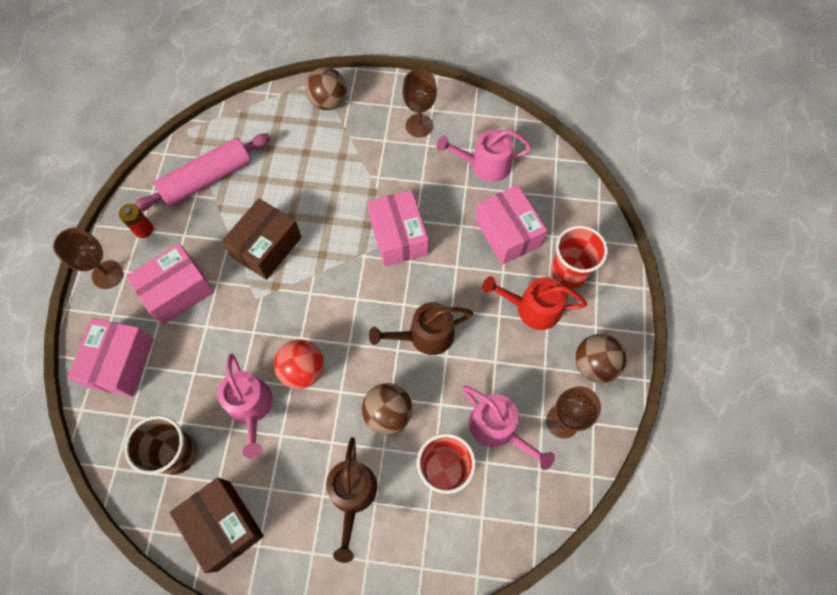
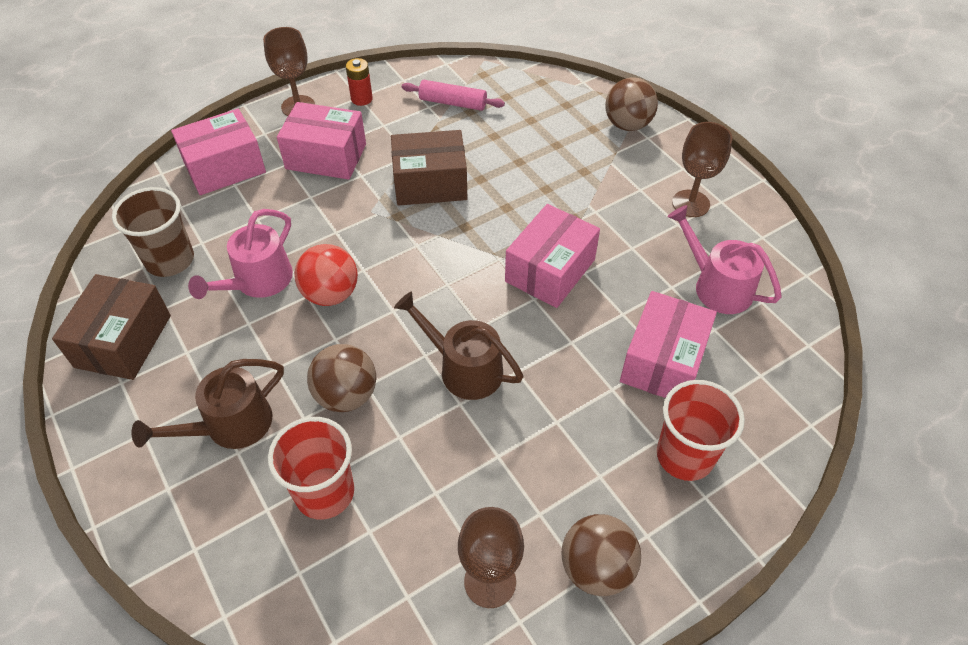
camera: 50 degrees right, 15 degrees down
(207, 179) = (453, 103): pink rolling pin -> pink rolling pin, size x0.62
(497, 428) = (419, 514): pink watering can -> none
(532, 308) = (599, 449): red watering can -> none

